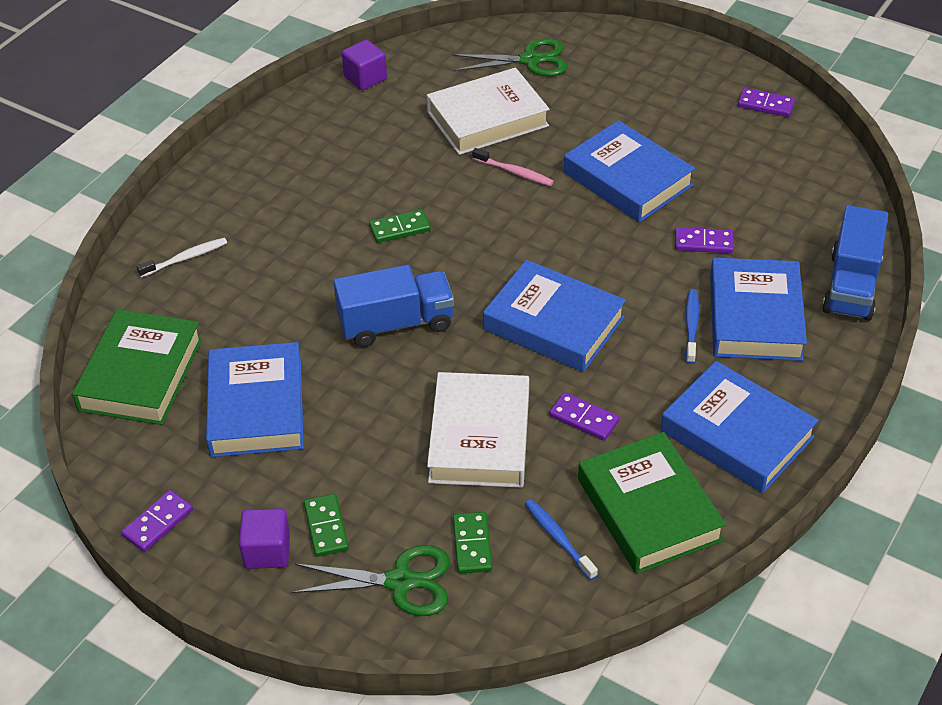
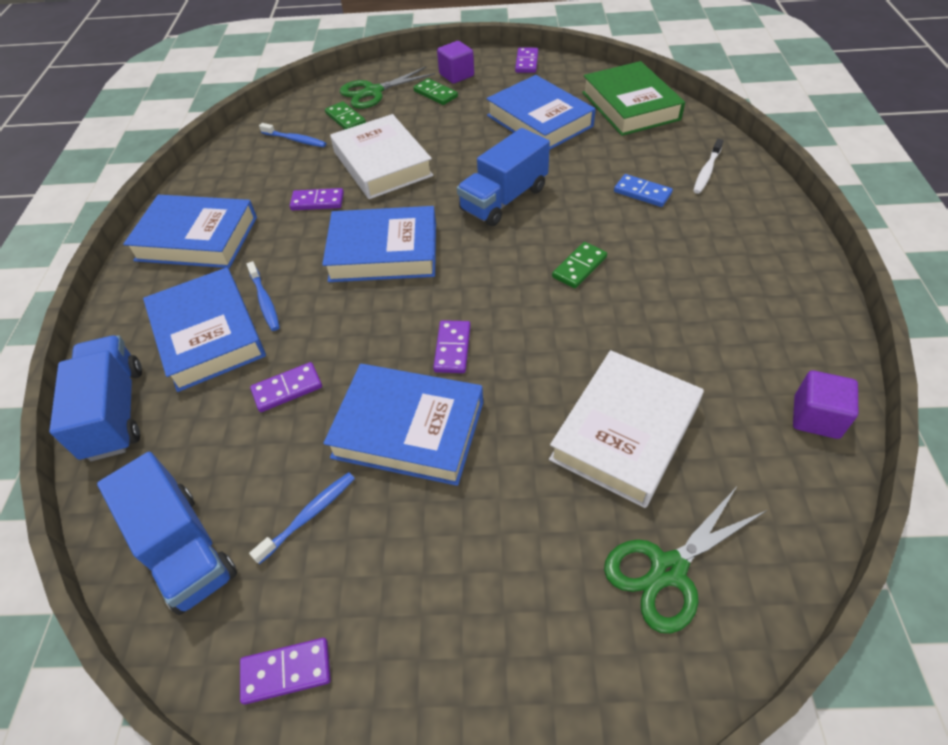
camera: 150 degrees right, 5 degrees up
(268, 266) = (642, 193): none -> blue domino
(514, 172) = (533, 376): pink toothbrush -> none
(557, 215) = (452, 348): none -> purple domino
(649, 509) = (244, 174): green book -> none
(722, 162) = (309, 515): none -> blue toothbrush
(812, 178) = (184, 549): none -> blue truck

